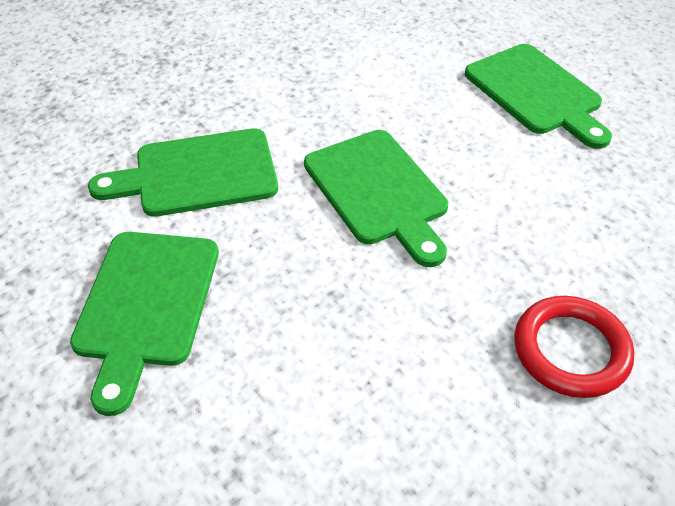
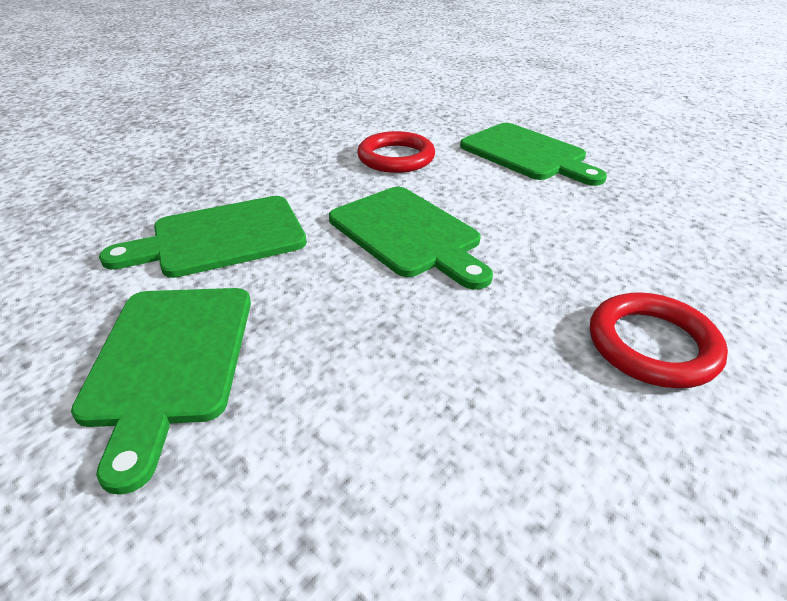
camera: 10 degrees left, 10 degrees down
(390, 83) = (396, 158): none -> red ring

